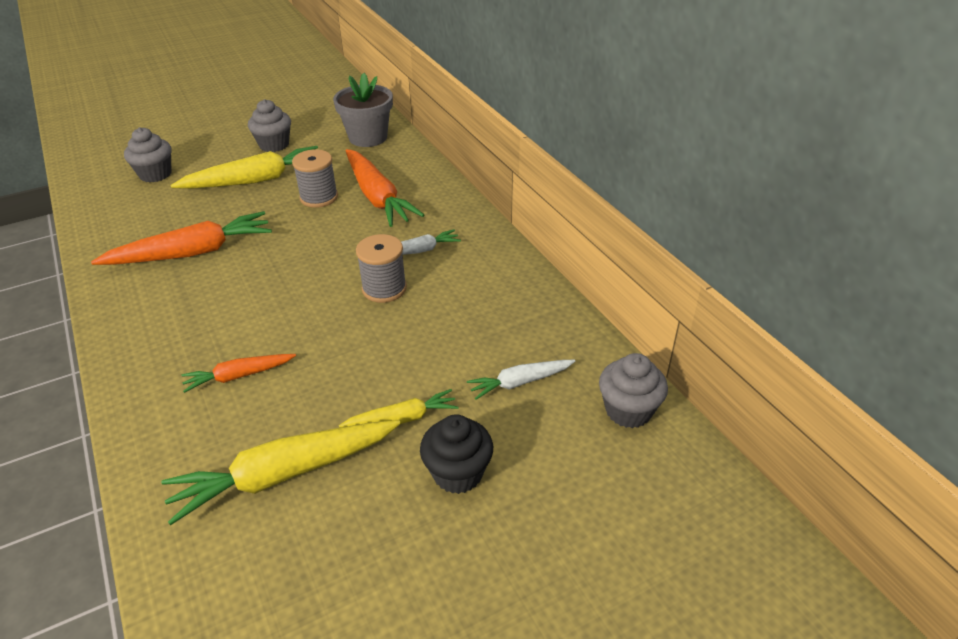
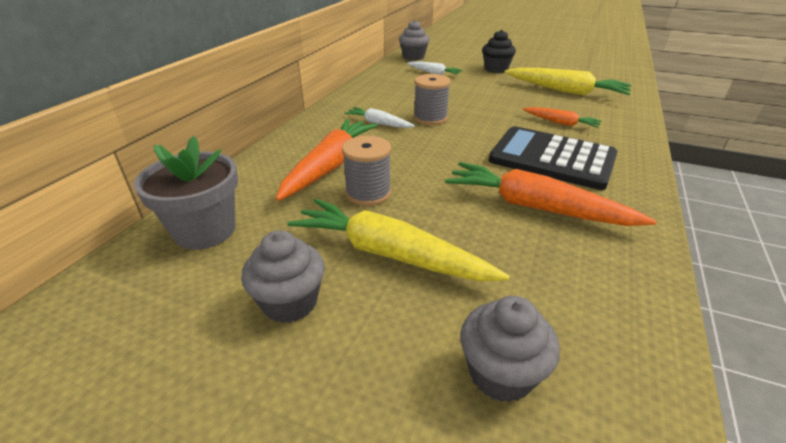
camera: 130 degrees left, 5 degrees down
(211, 309) = (552, 158): none -> black calculator
(402, 418) = (496, 84): yellow carrot -> none

